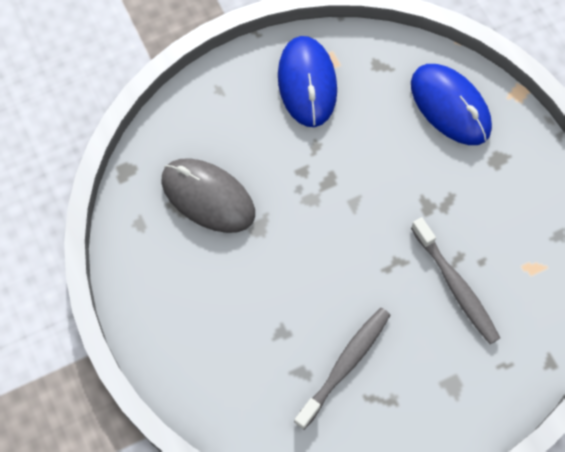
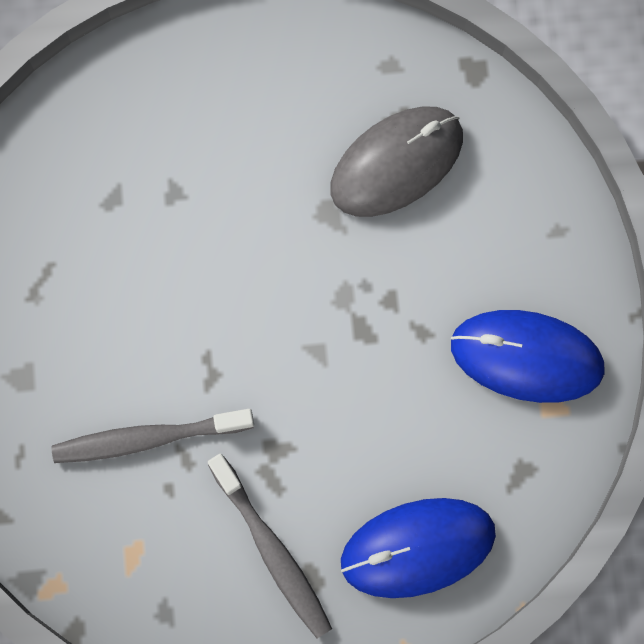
camera: 110 degrees right, 10 degrees up
(345, 365) = (100, 255): grey toothbrush -> grey toothbrush (272, 551)

